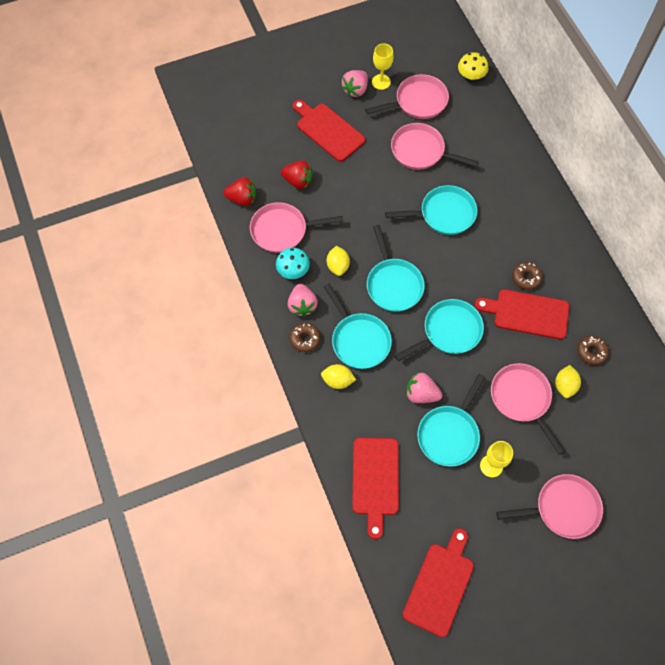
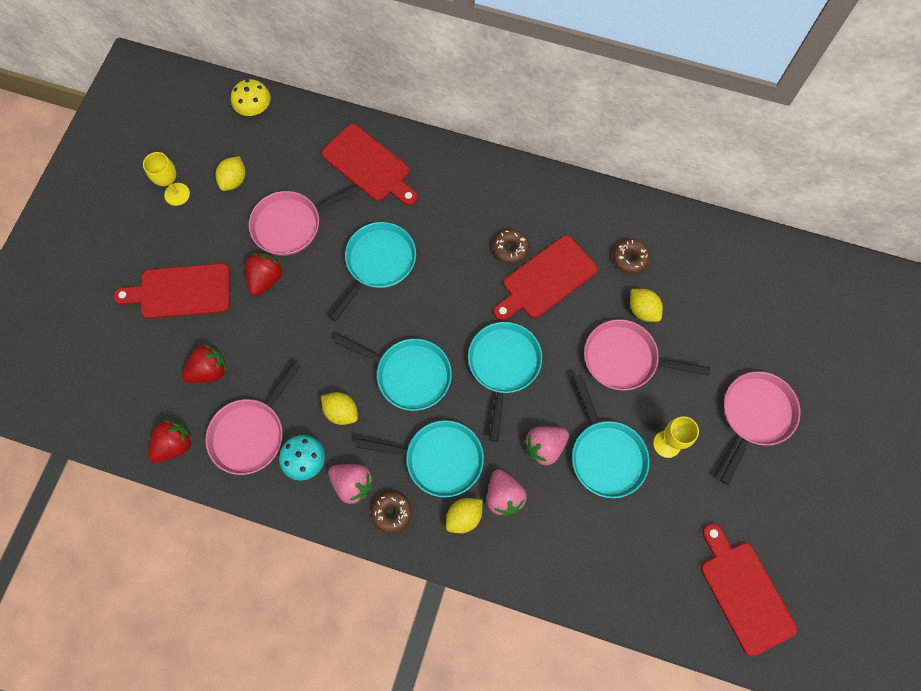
camera: 50 degrees left, 5 degrees up
(355, 90) = (161, 226): pink strawberry -> pink strawberry (504, 496)
(375, 480) = (596, 567): red cutting board -> red cutting board (369, 165)
(376, 165) = (265, 279): none -> red strawberry
(417, 102) = (234, 180): pink pan -> yellow lemon

